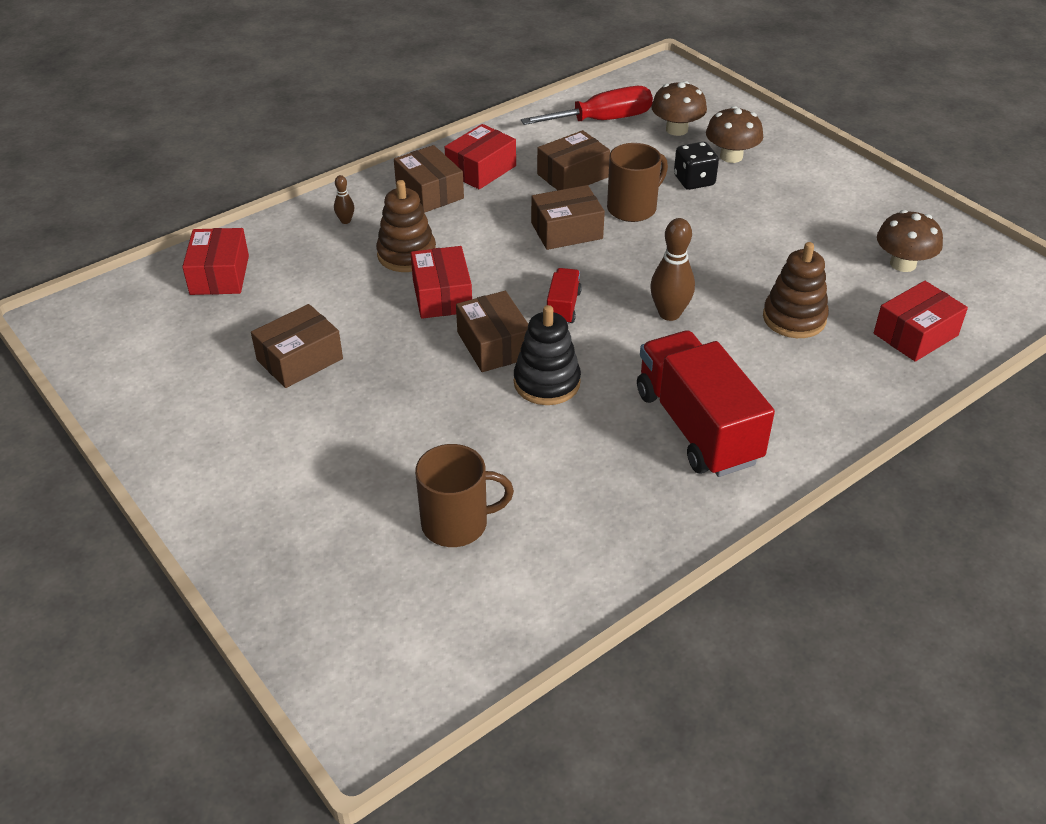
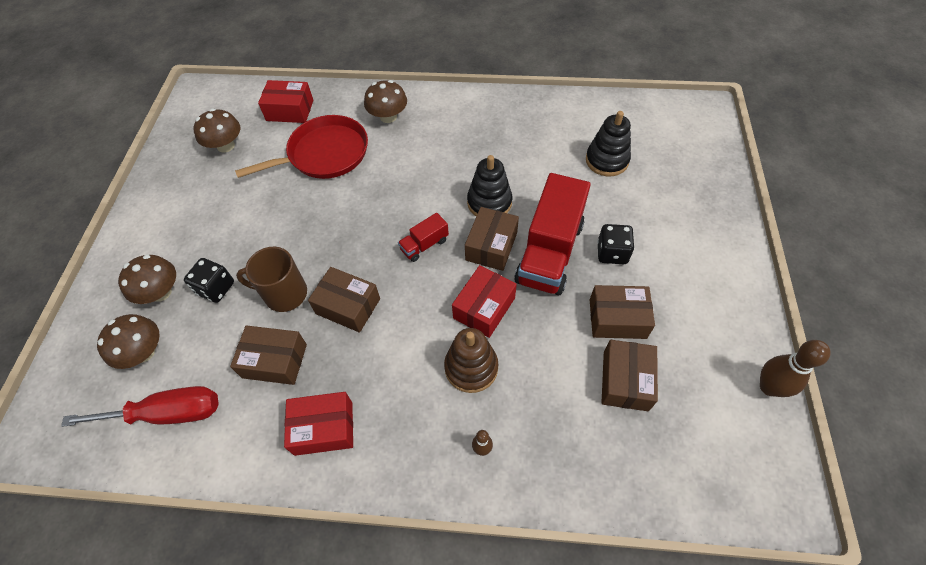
camera: 135 degrees left, 15 degrees up
(219, 275) = (626, 457): red box -> none
(354, 415) = (612, 253): none -> black dice
(429, 192) = (388, 432): brown box -> brown box (625, 381)
(456, 523) = (607, 160): brown mug -> black stacking toy
(602, 120) = (167, 413): red screwdriver -> red screwdriver turned 150 degrees clockwise
(669, 314) = (376, 199): brown bowling pin -> brown bowling pin (769, 387)
(697, 427) = (448, 134): red truck -> red truck (549, 252)
(794, 318) = (324, 154): brown stacking toy -> red pan
(798, 400) = (388, 117): none -> brown mushroom

